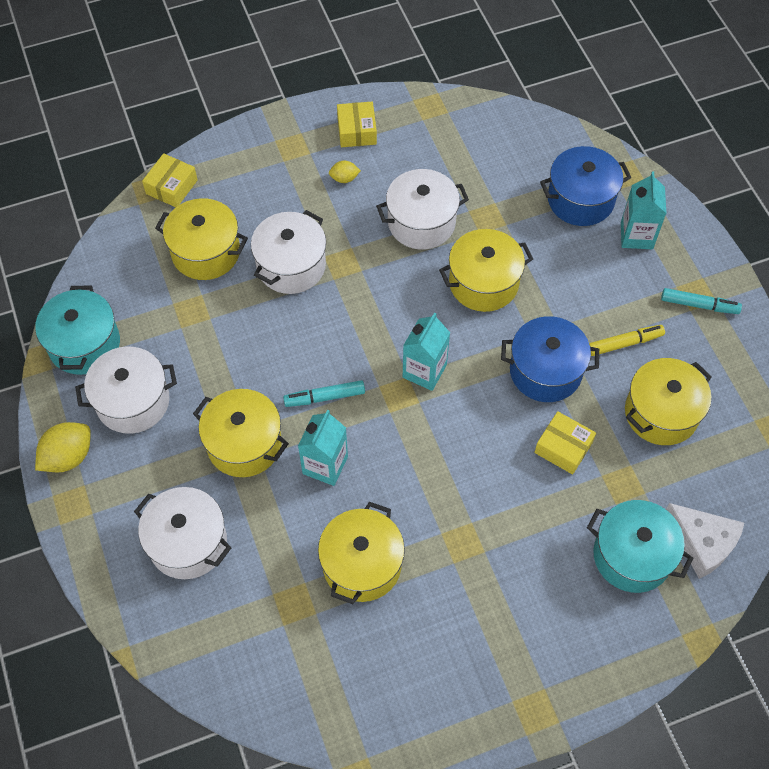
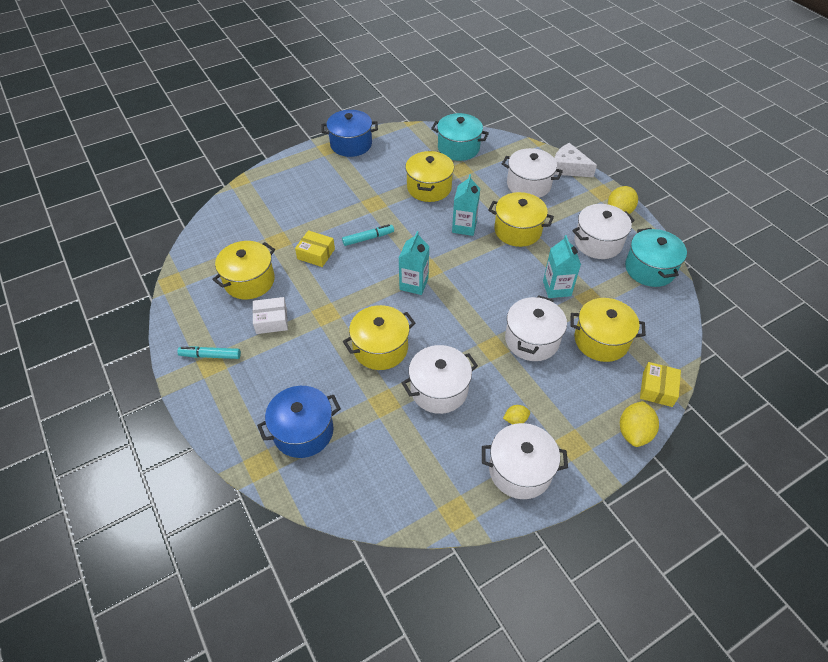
camera: 170 degrees right, 10 degrees down
(223, 148) = (634, 432): none -> yellow lemon
(325, 397) = (476, 260): turquoise marker -> turquoise marker (368, 238)
(357, 131) = (520, 470): yellow box -> white pot
(545, 371) = (329, 295): blue pot -> blue pot (351, 144)
(624, 343) = (271, 320): yellow marker -> white box
(632, 555) = (275, 209): turquoise pot -> turquoise pot (458, 148)
(636, 235) = (255, 405): turquoise carton -> turquoise carton (557, 288)
(702, 543) = (232, 219): white cheese -> white cheese (568, 168)

